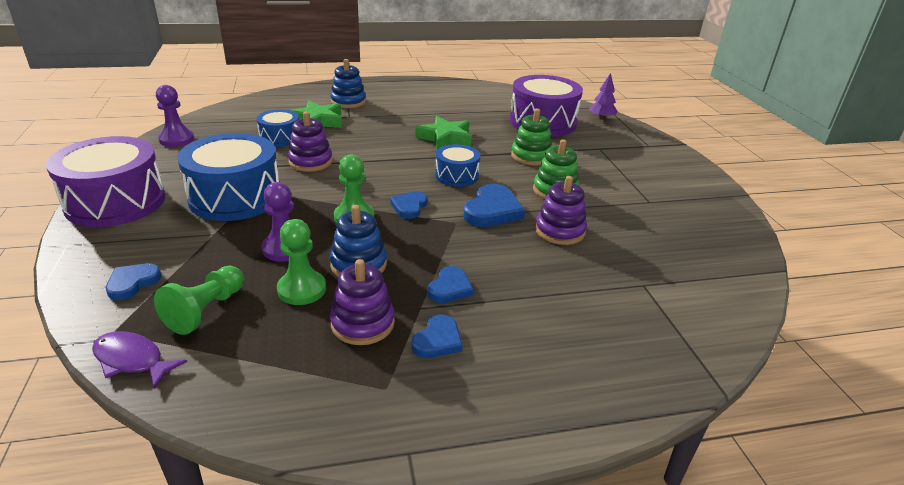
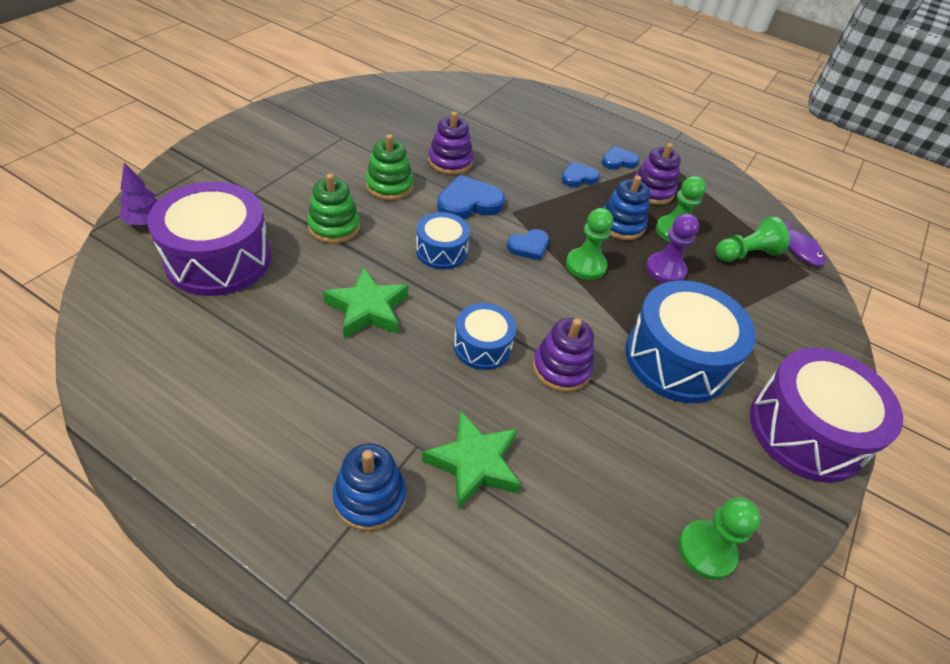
camera: 140 degrees left, 15 degrees up
(132, 283) = (794, 307): blue heart -> none
(177, 139) = (706, 550): purple pawn -> green pawn
(280, 138) = (560, 450): blue drum -> blue drum (482, 346)

